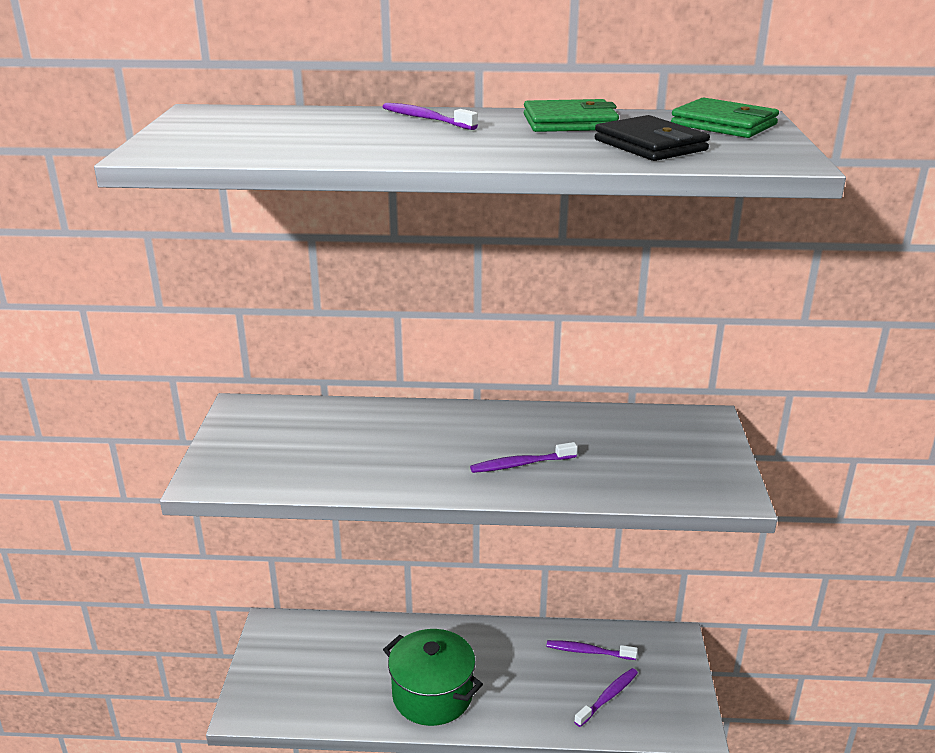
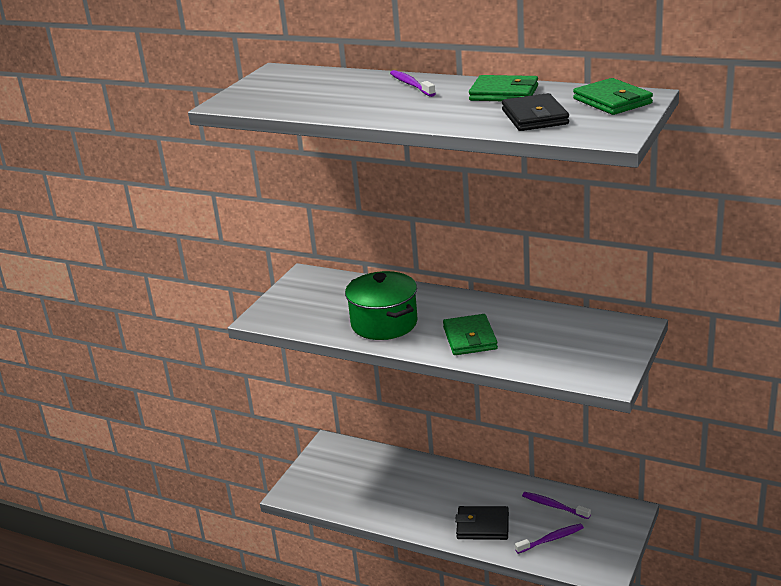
camera: 25 degrees right, 0 degrees up
(432, 695) = (421, 511): green pot -> green pot (384, 323)
(518, 698) = (482, 526): none -> black wallet
(520, 464) = (470, 338): purple toothbrush -> green wallet

